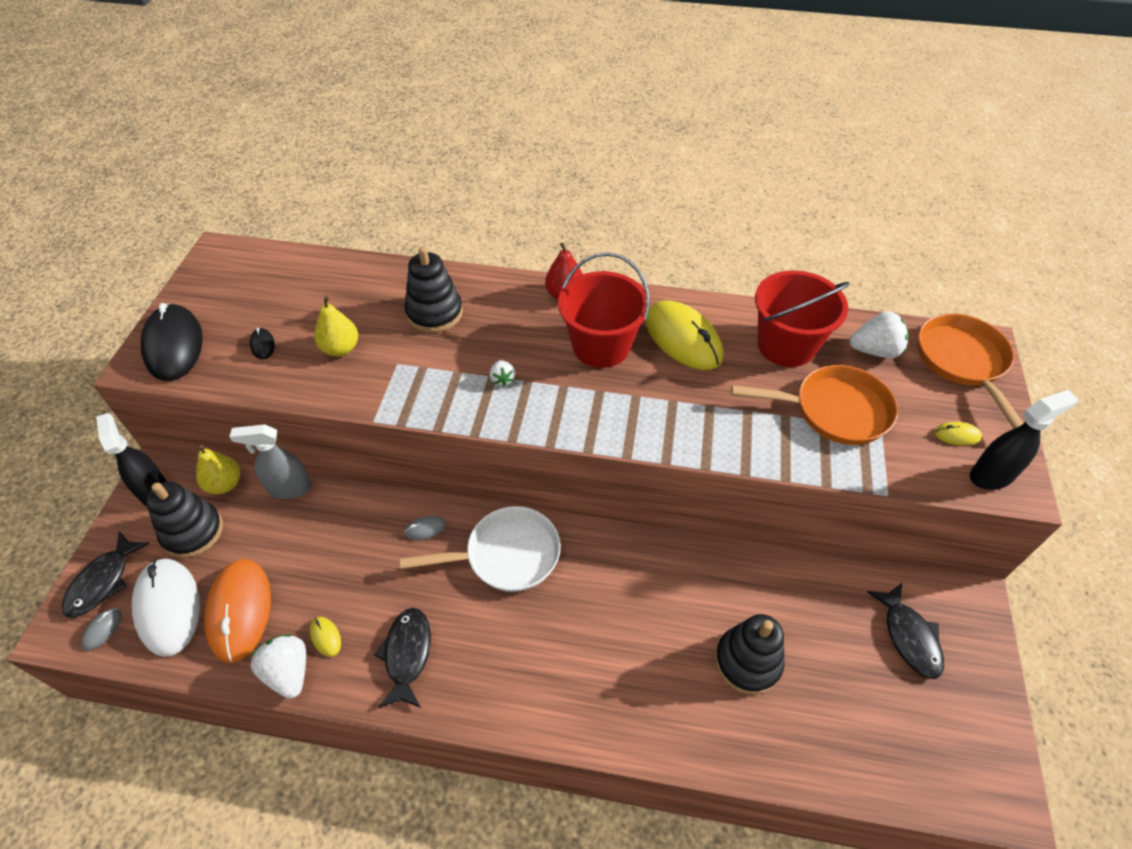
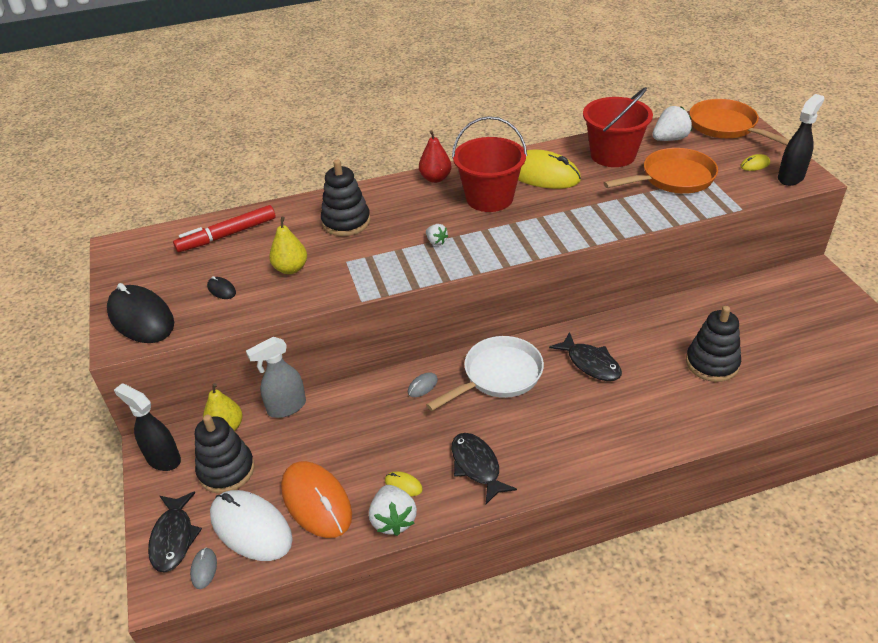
camera: 25 degrees left, 10 degrees down
(288, 672) = (393, 520): white strawberry -> white strawberry turned 135 degrees counterclockwise
(316, 280) = (227, 235): none -> red marker
(909, 637) = (795, 307): black fish -> black fish (590, 363)

